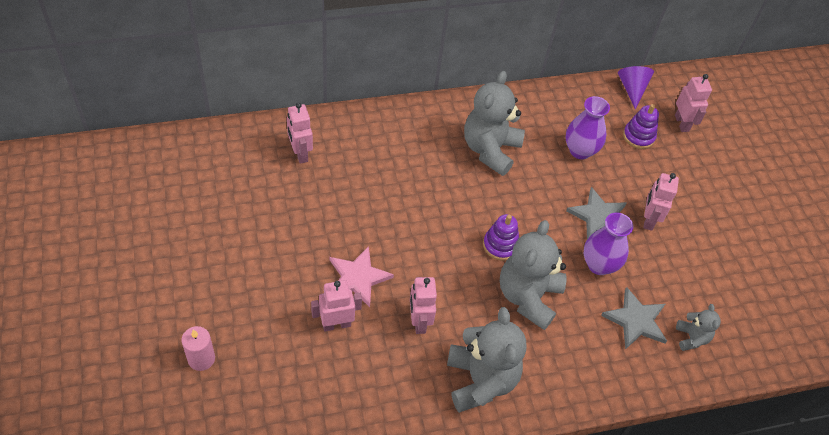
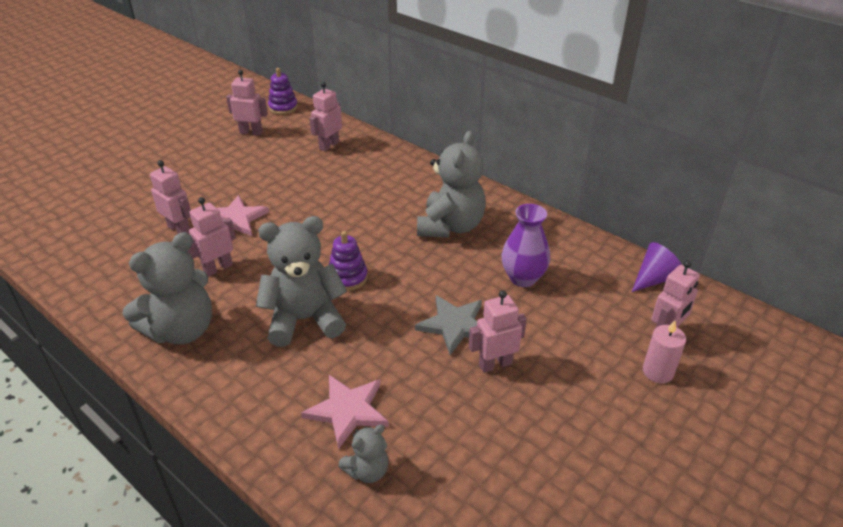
camera: 60 degrees right, 15 degrees down
(201, 359) = (100, 187): pink candle -> pink candle (658, 372)
(216, 195) = (251, 132): none -> pink robot
(490, 149) = (450, 226): grey teddy bear -> grey teddy bear turned 120 degrees clockwise
(599, 265) = (393, 351): purple vase -> none
(636, 320) = (347, 411): grey star -> pink star
(638, 136) = (598, 309): purple stacking toy -> purple stacking toy (283, 107)

